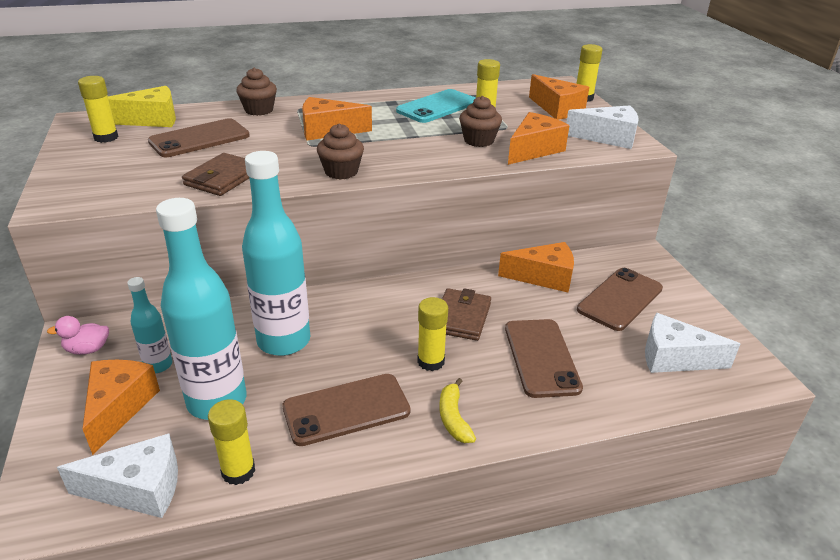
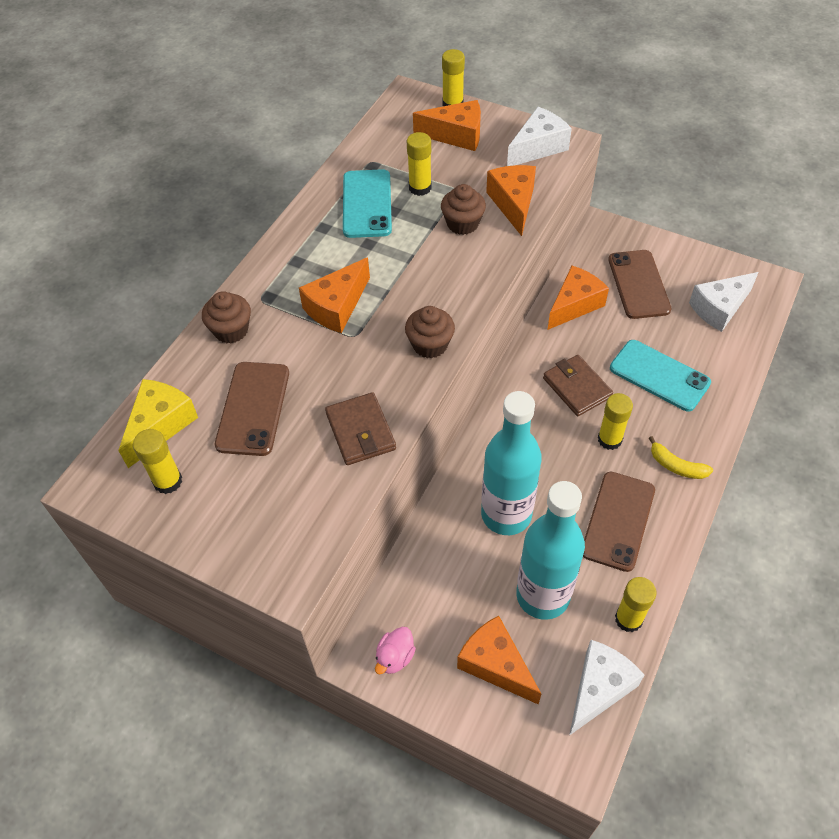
camera: 45 degrees left, 20 degrees up
(158, 365) = (463, 614): turquoise bottle -> none
(541, 357) = (659, 375): brown phone -> turquoise phone

